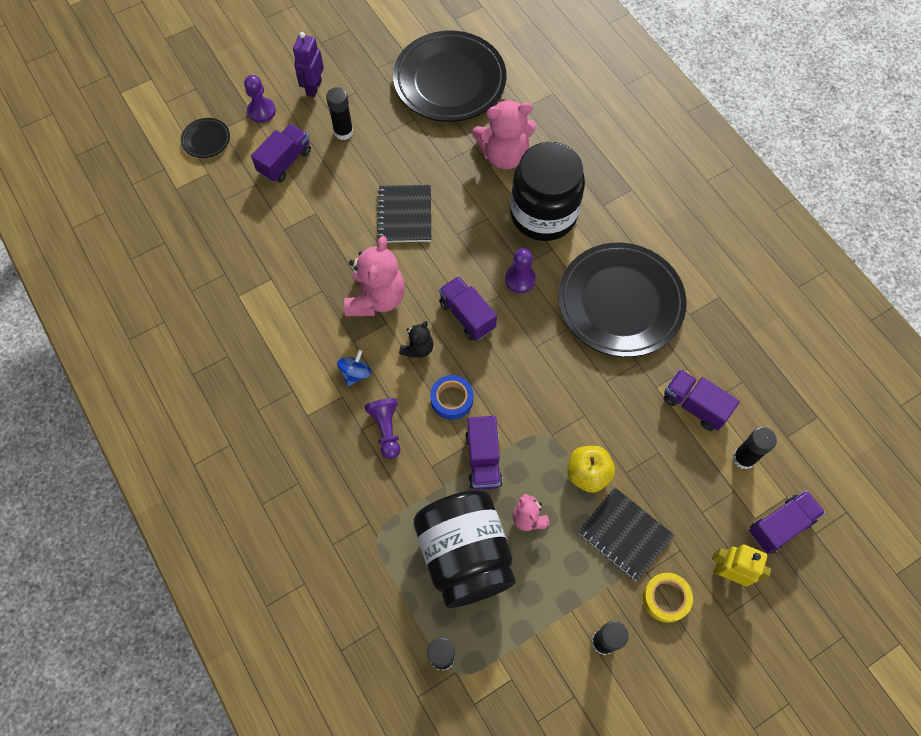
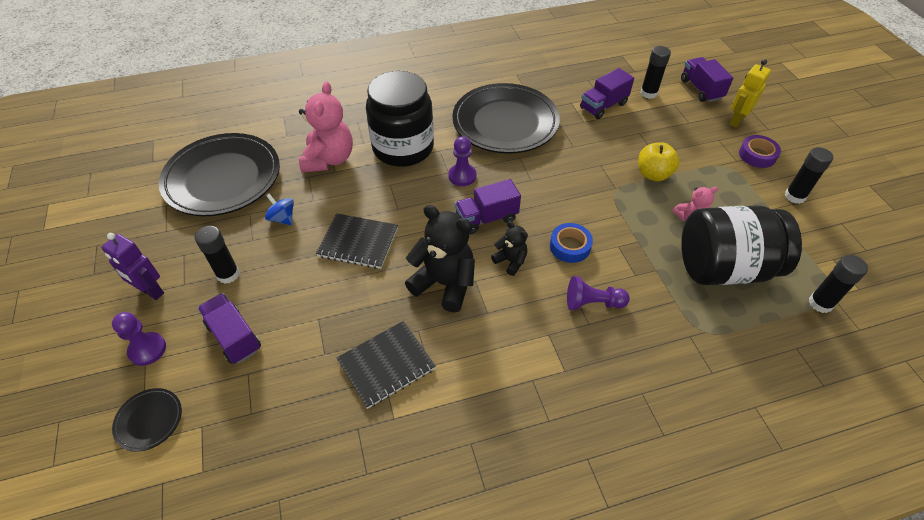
camera: 75 degrees left, 15 degrees down
(355, 373) = (525, 317): blue spinning top -> blue spinning top (282, 218)
(376, 298) = (444, 284): pink teddy bear -> black teddy bear
(483, 459) = (633, 236): purple truck -> none
(624, 534) = (706, 165): black notebook -> black notebook (386, 365)
(666, 598) = (757, 155): yellow tape -> purple tape

